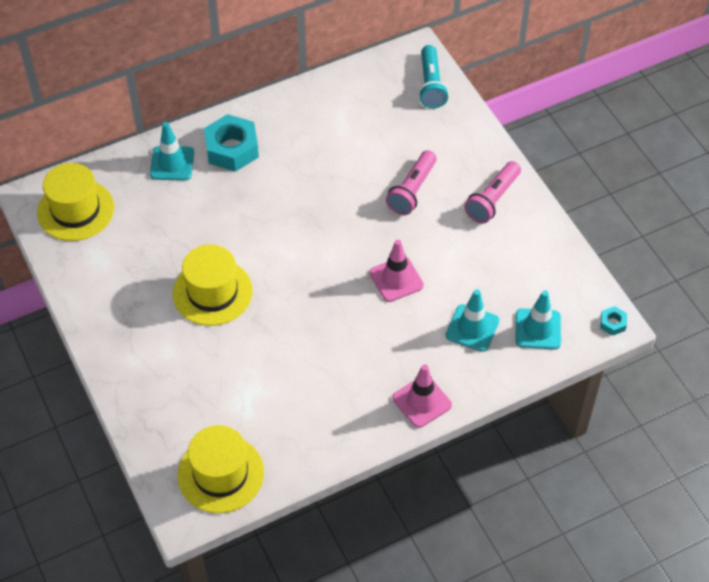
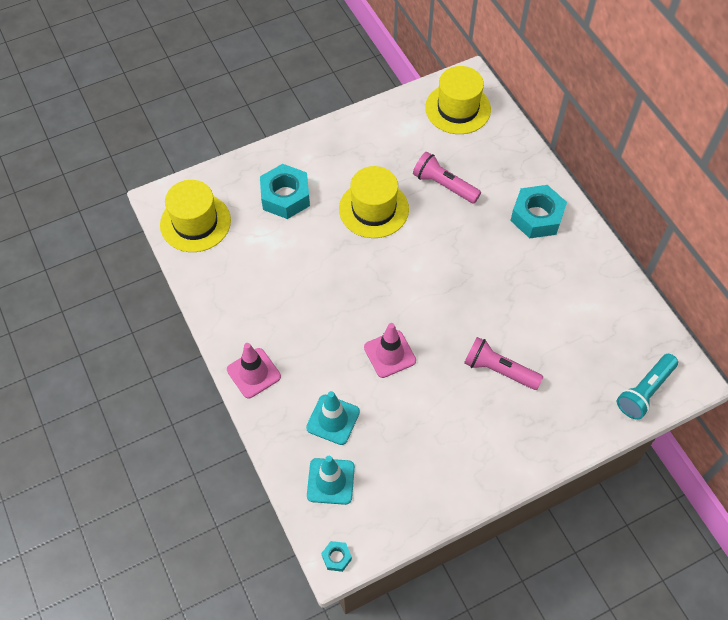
camera: 90 degrees right, 5 degrees up
(172, 163) = (515, 172): turquoise traffic cone -> none
(189, 380) = (285, 197): none -> turquoise nut
(431, 85) = (644, 391): turquoise flashlight -> turquoise flashlight turned 45 degrees counterclockwise
(492, 199) = (492, 446): pink flashlight -> pink flashlight (444, 185)

